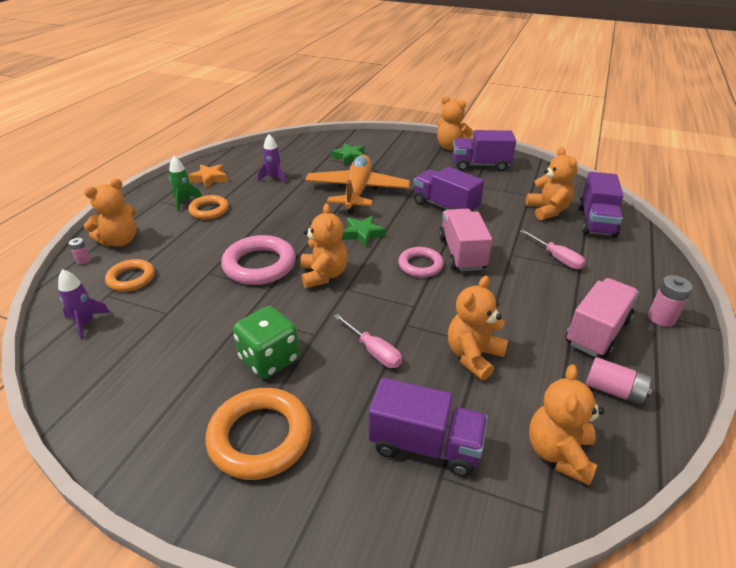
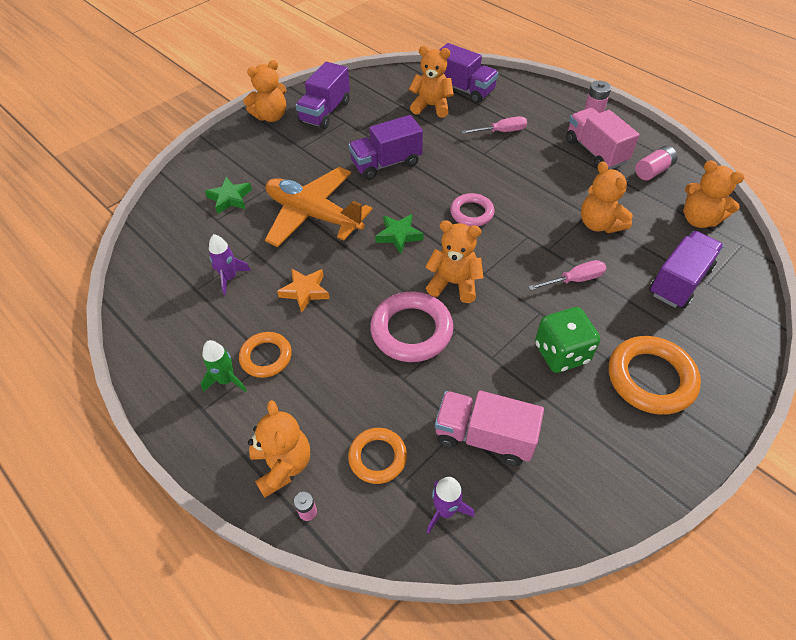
camera: 65 degrees left, 15 degrees up
(209, 178) = (181, 343): orange star -> orange star (305, 291)
(461, 253) = (467, 181): pink truck -> pink truck (484, 436)

